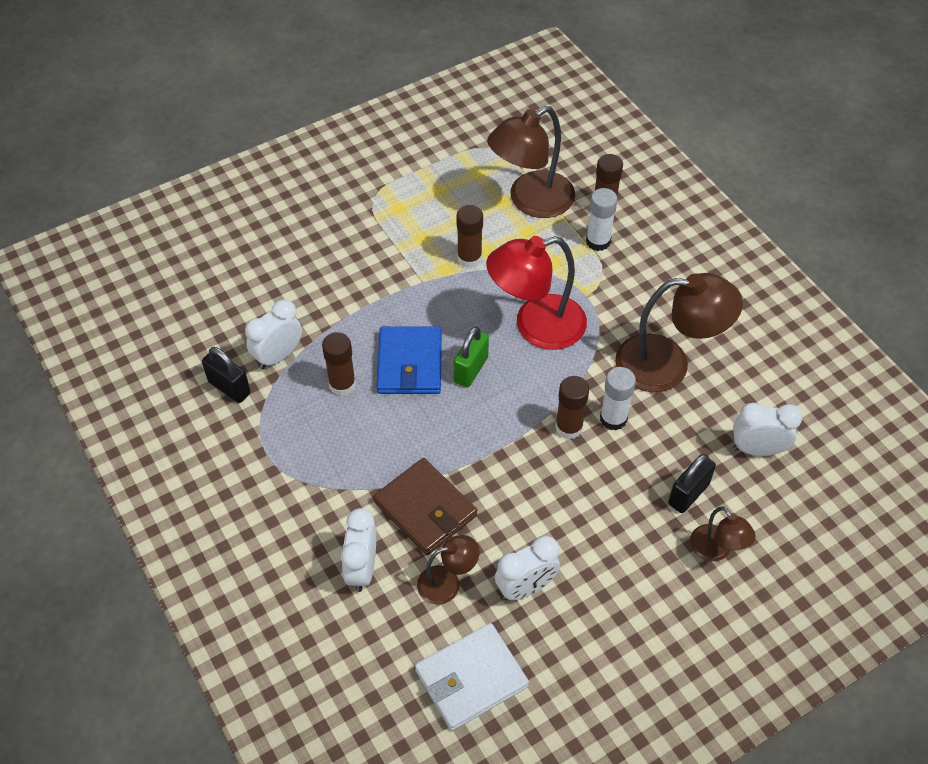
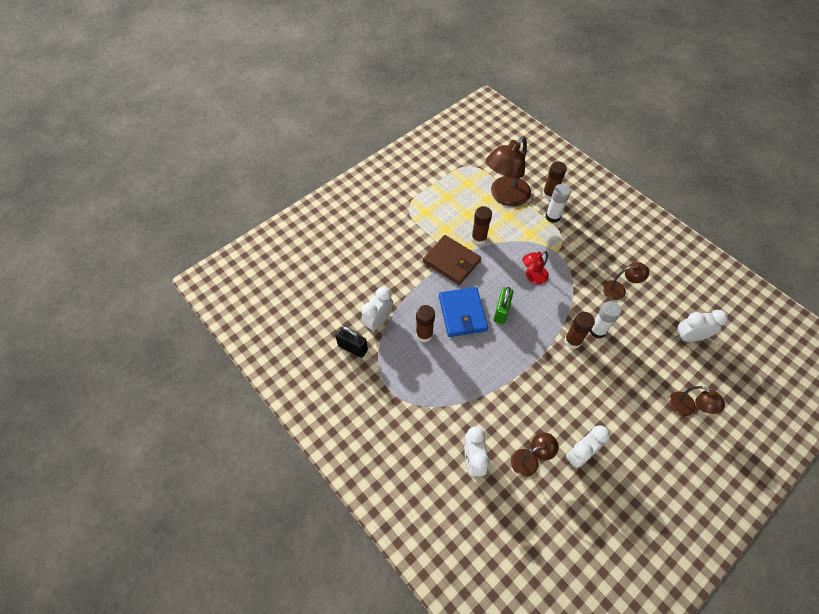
camera: 10 degrees left, 5 degrees up
(425, 509) = (501, 411): brown wallet -> brown wallet (451, 261)
(471, 678) = (564, 525): white wallet -> none
(536, 326) = (532, 277): red lamp -> red lamp, size x0.52
(668, 364) = (618, 290): brown lamp -> brown lamp, size x0.52
(688, 494) = (658, 373): black padlock -> none

